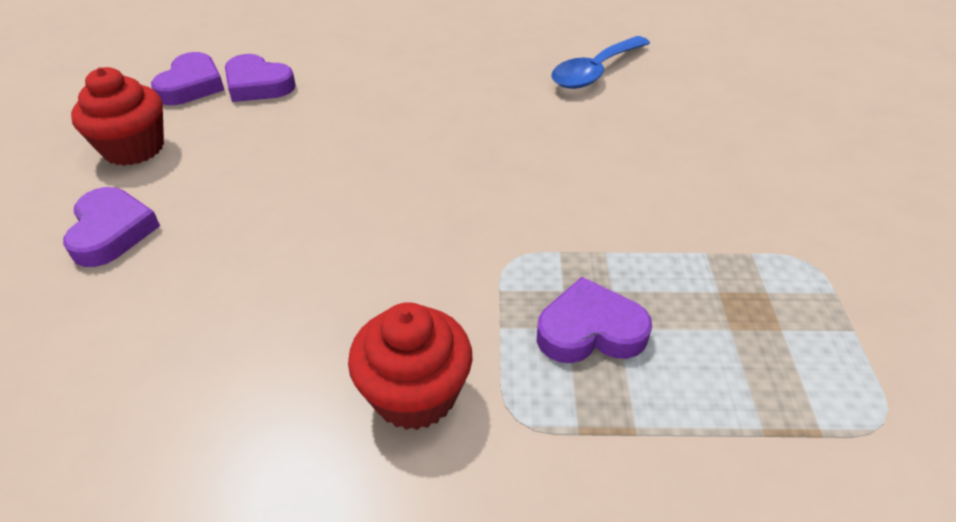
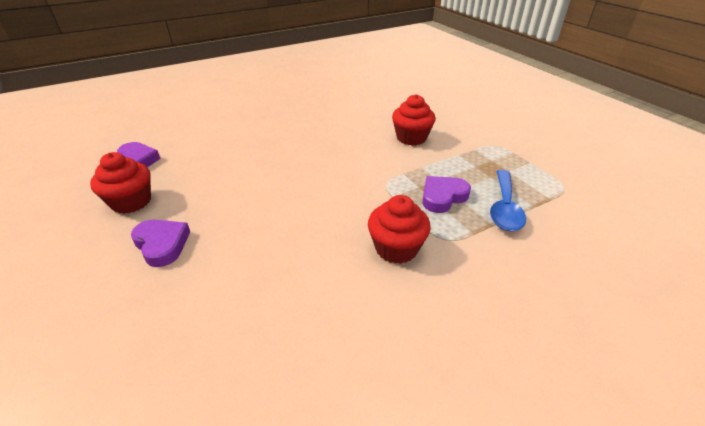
camera: 30 degrees left, 5 degrees down
(258, 85) = (179, 150): purple heart -> none
(594, 72) = (350, 101): blue spoon -> blue spoon (504, 208)
(641, 184) = (411, 138): none -> red cupcake

